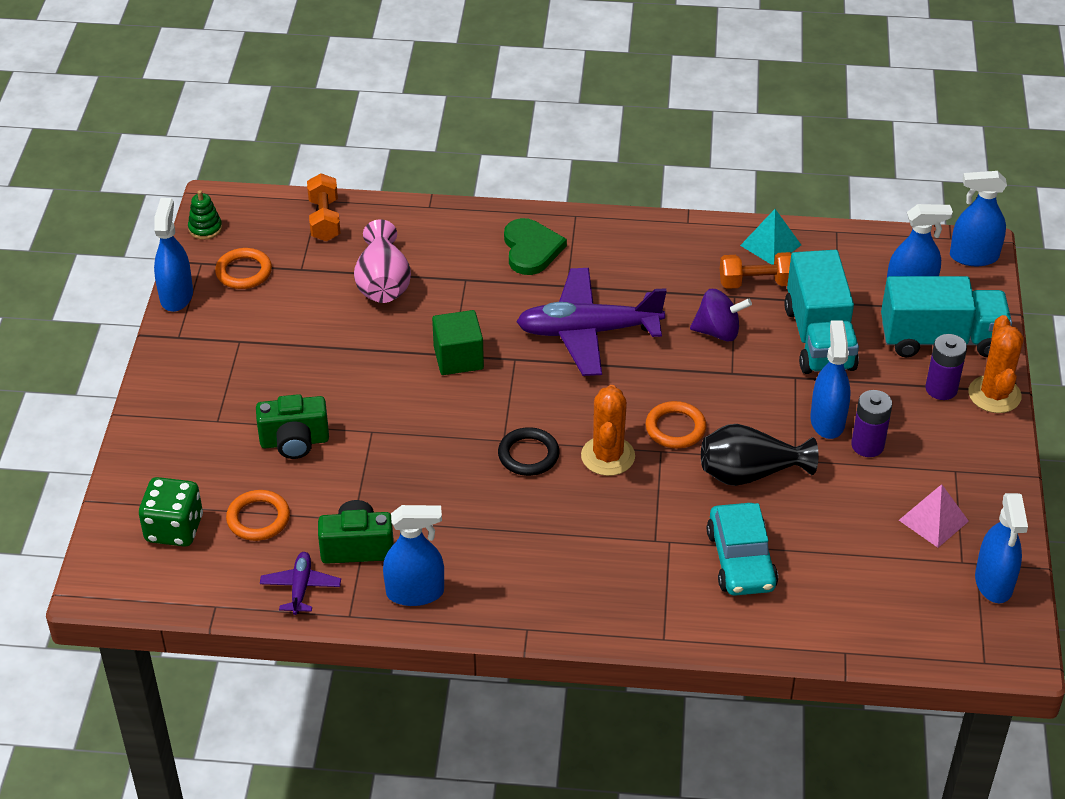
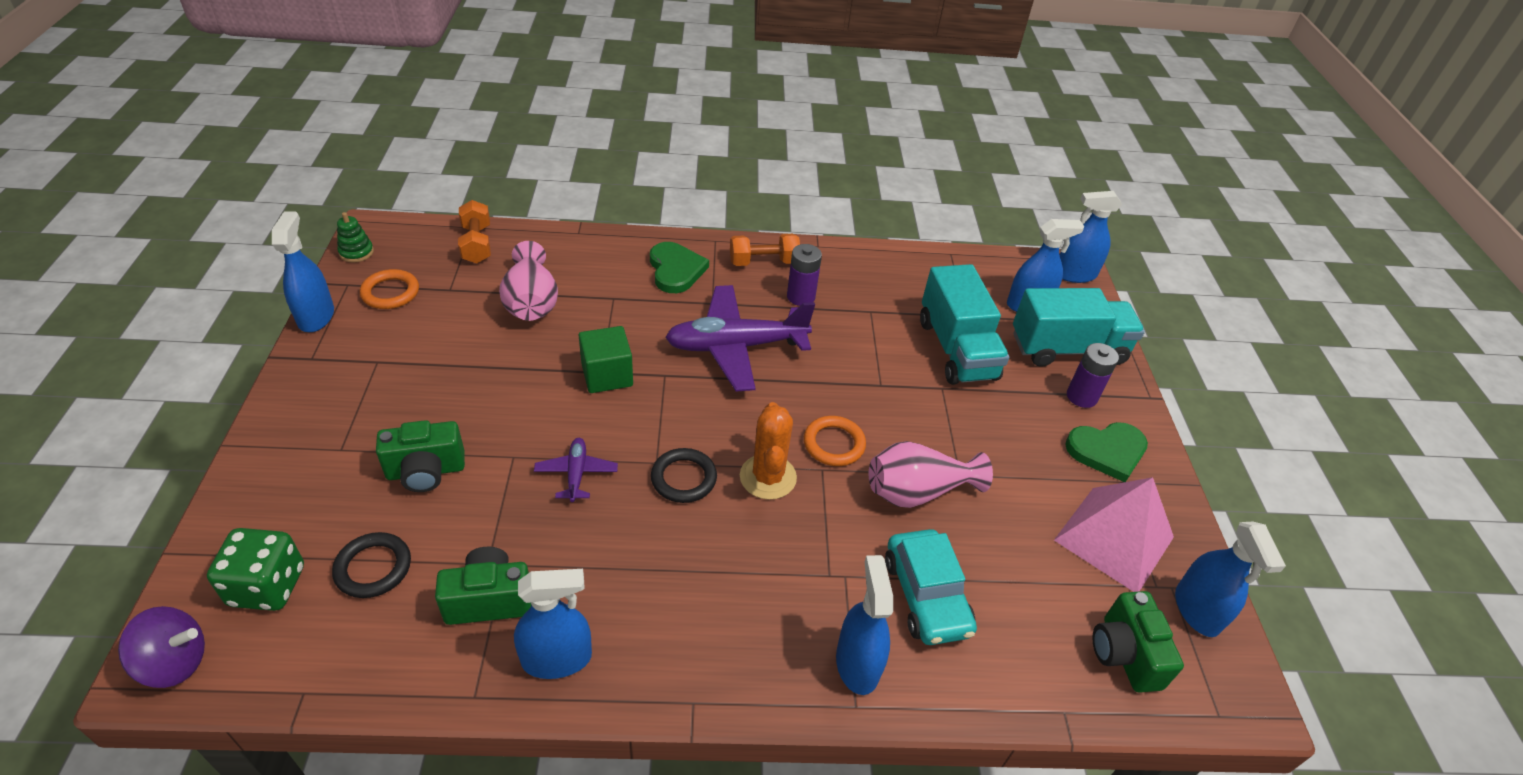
camera: 10 degrees left, 0 degrees up
(258, 518) = (373, 568): orange ring -> black ring
(301, 588) = (416, 660): purple plane -> purple plane (576, 474)
(718, 332) = (861, 345): purple spinning top -> purple spinning top (175, 662)
(750, 473) = (917, 491): black vase -> pink vase
(756, 283) = (889, 299): orange dumbbell -> orange dumbbell (763, 262)
(770, 245) = (895, 265): turquoise pyramid -> none
(827, 421) = (982, 432): blue spray bottle -> blue spray bottle (857, 664)
(867, 445) = (1027, 457): purple battery -> purple battery (801, 297)
(912, 613) = (1124, 654): none -> green camera
(933, 520) = (1114, 538): pink pyramid -> pink pyramid, size x1.71
(951, 443) = (1107, 451): none -> green heart
(994, 395) = (1132, 401): orange cactus -> none

